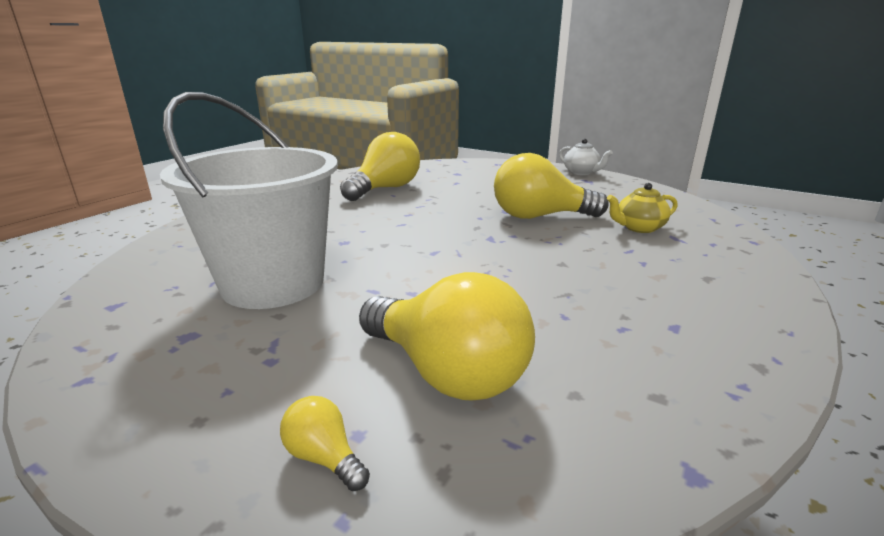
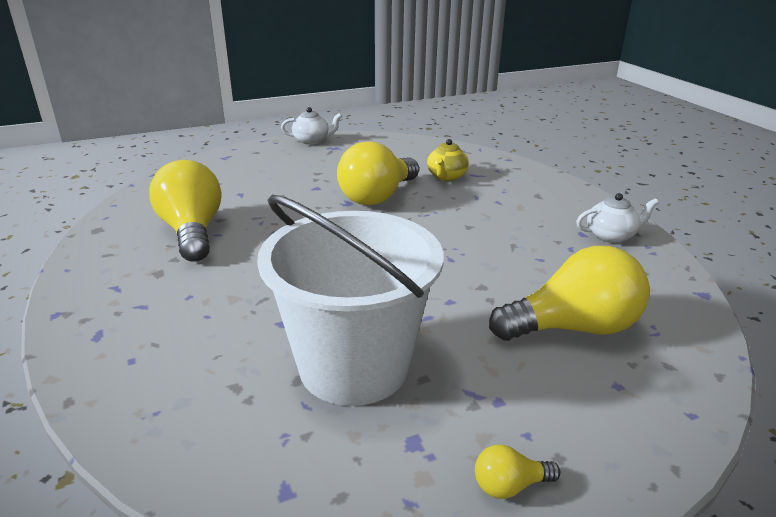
camera: 55 degrees left, 5 degrees up
(324, 457) = (634, 406): yellow light bulb -> yellow light bulb (509, 485)
(711, 349) = (611, 236): none -> white teapot

